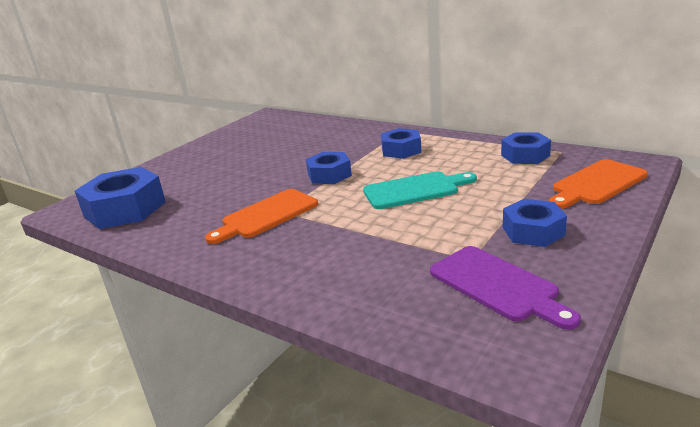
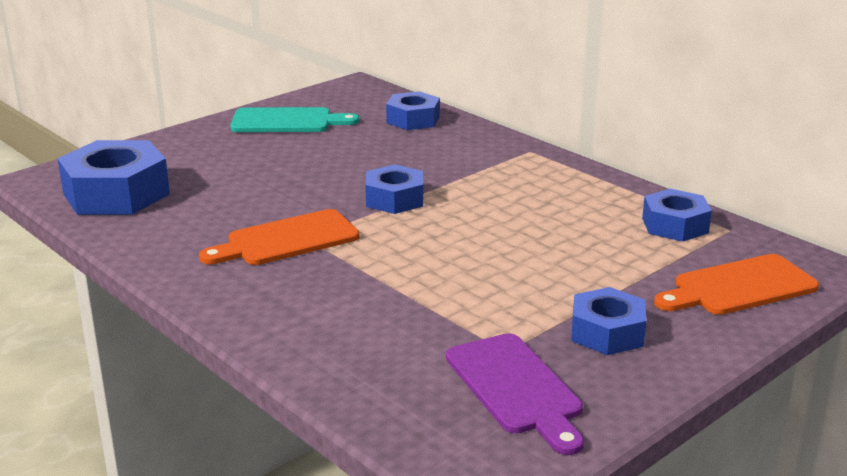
camera: 10 degrees right, 0 degrees up
(401, 150) = (511, 181): blue nut -> blue nut (413, 120)
(415, 190) = (493, 245): turquoise cutting board -> turquoise cutting board (287, 121)

